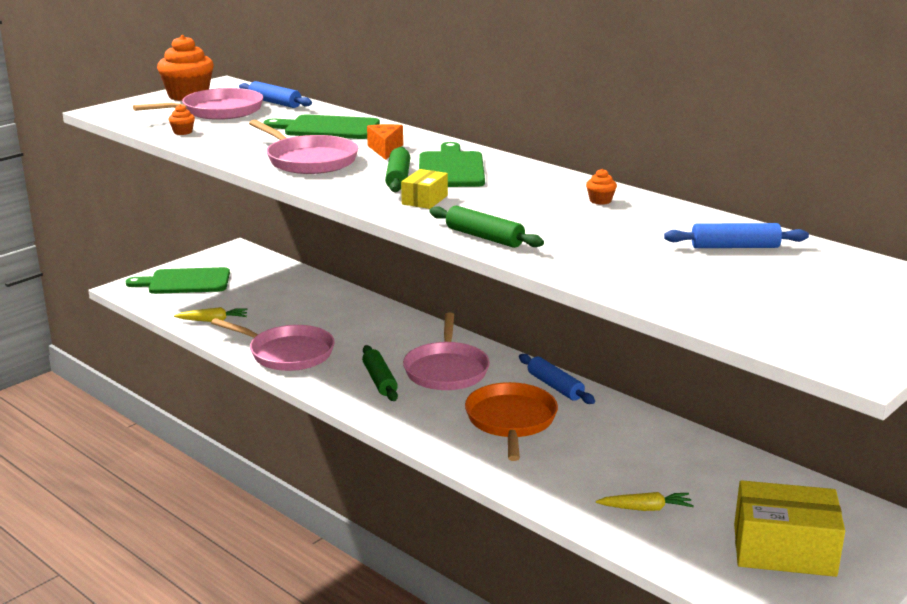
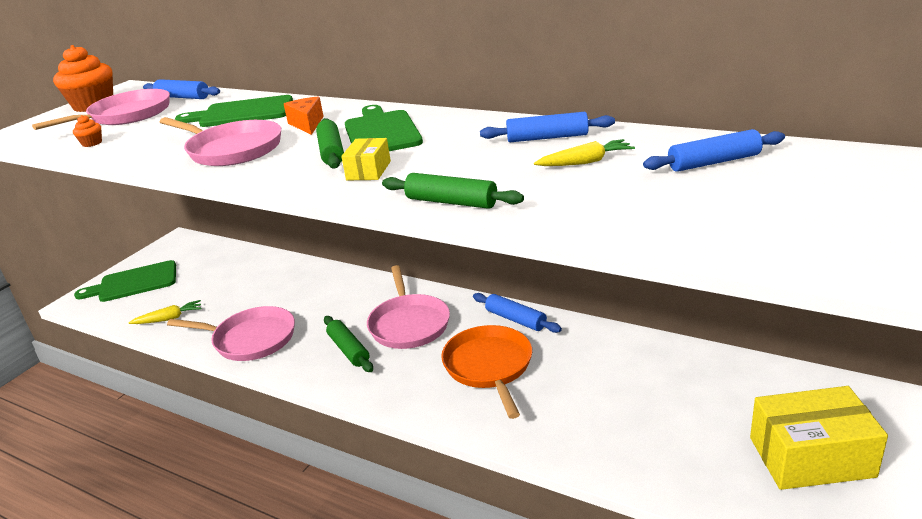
camera: 10 degrees left, 5 degrees up
(600, 200) = (547, 138): orange cupcake -> blue rolling pin
(645, 508) = (658, 440): yellow carrot -> yellow carrot (585, 162)

